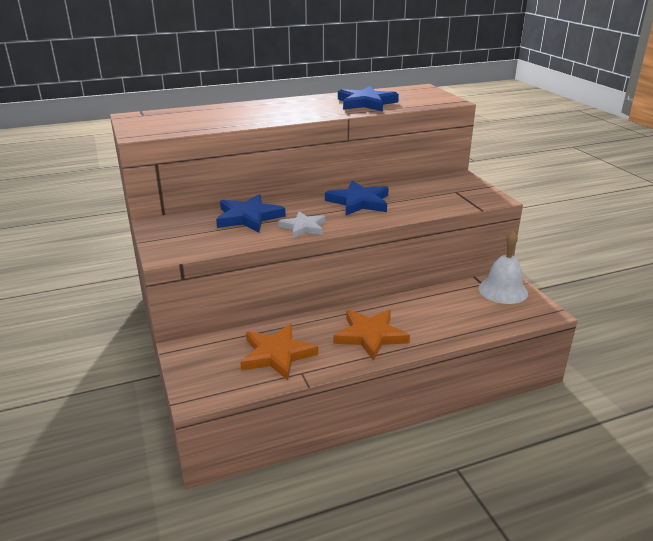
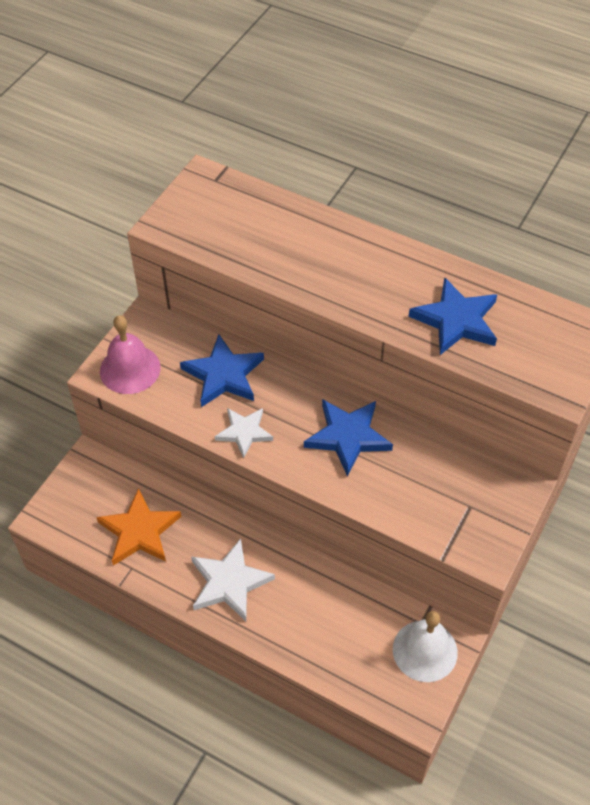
camera: 50 degrees right, 25 degrees up
(182, 243) = (130, 369): none -> pink bell
(370, 336) = (229, 582): orange star -> white star

